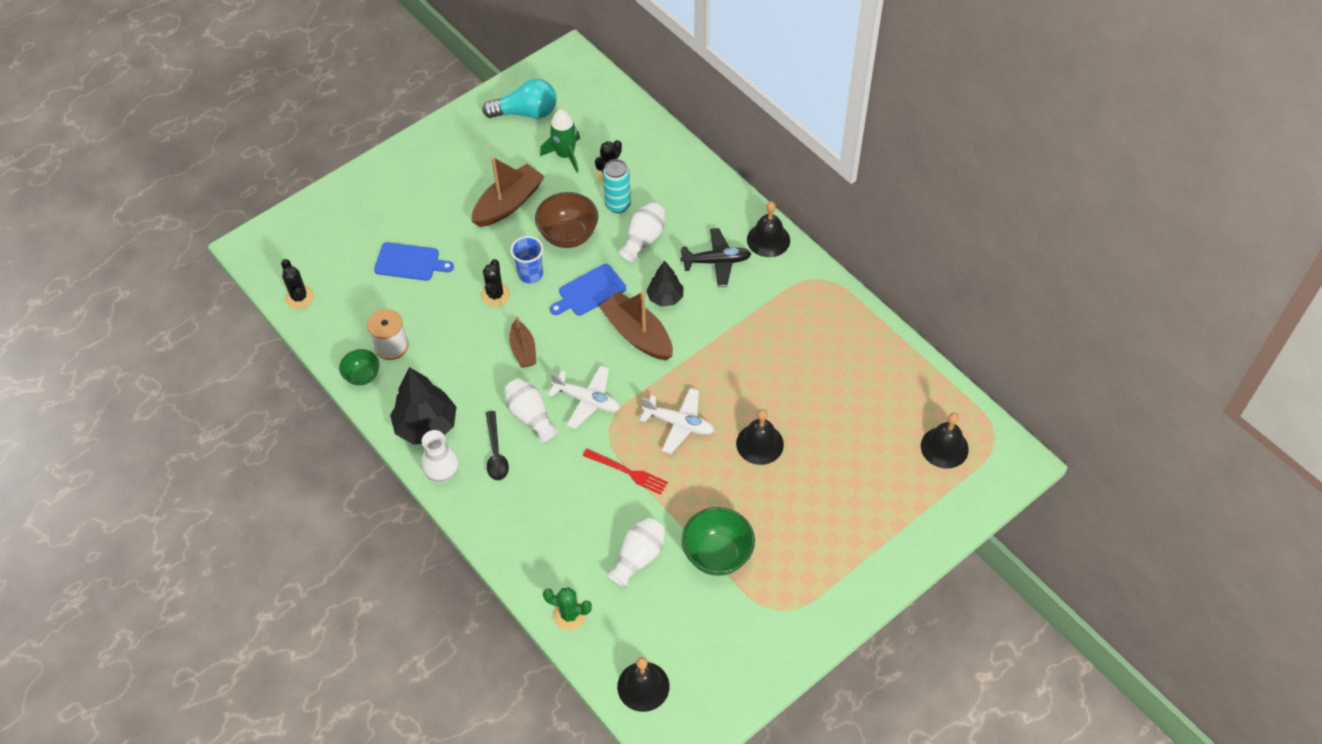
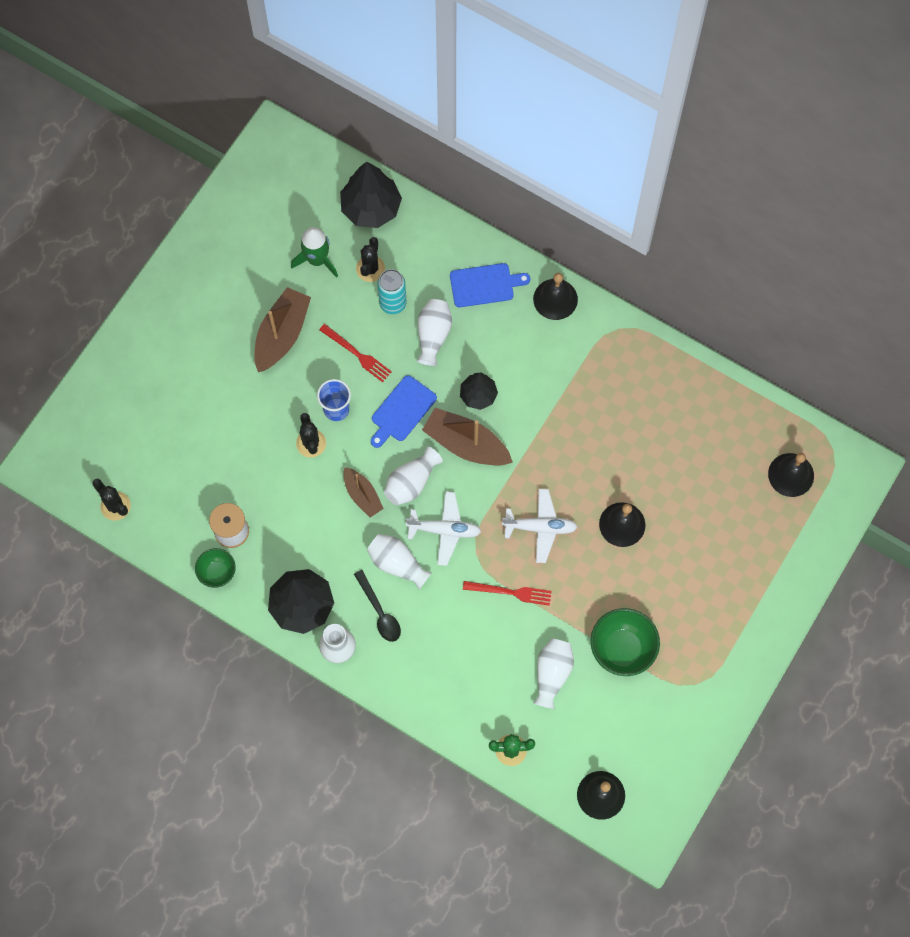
camera: 20 degrees left, 15 degrees up
(410, 262) = (210, 432): blue cutting board -> blue cutting board (485, 285)
(526, 113) = (256, 220): turquoise light bulb -> none
(568, 236) = (357, 354): brown bowl -> red fork
(573, 352) = (411, 482): none -> white vase
(630, 128) = (371, 208): none -> black tree
(716, 262) = (513, 339): black plane -> none

